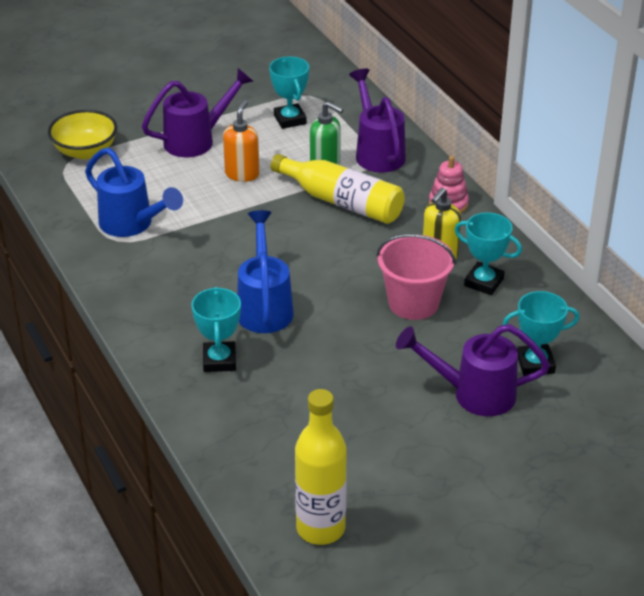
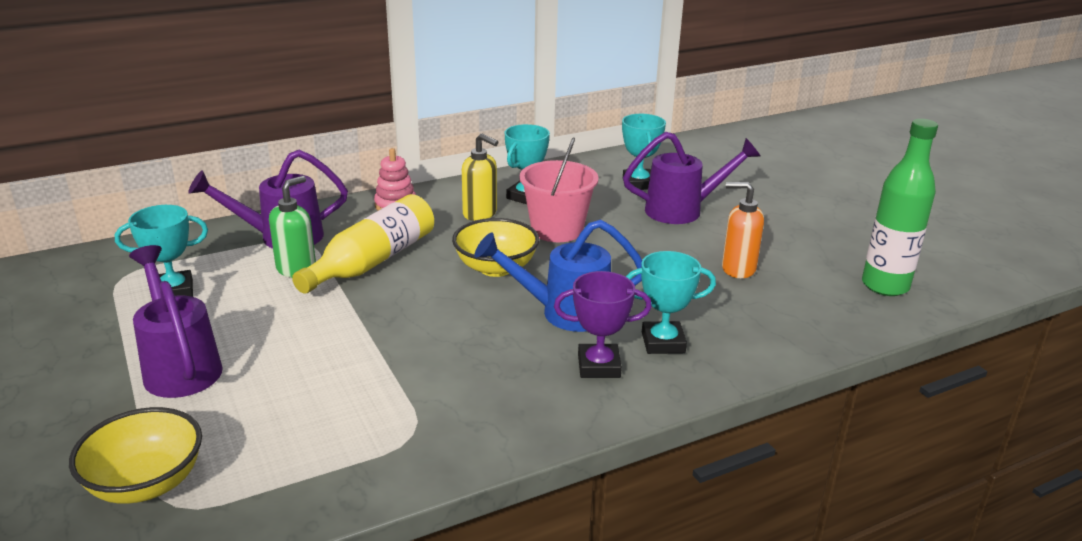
camera: 90 degrees left, 10 degrees down
(132, 225) = (377, 420): blue watering can -> none
(188, 324) = (599, 366): none -> purple trophy
(242, 174) = (286, 327): orange soap dispenser -> orange soap dispenser (738, 269)
(320, 528) = (885, 286): yellow bottle -> green bottle
(336, 267) = (496, 268): none -> yellow bowl
(473, 394) = (683, 210): purple watering can -> purple watering can turned 105 degrees counterclockwise

